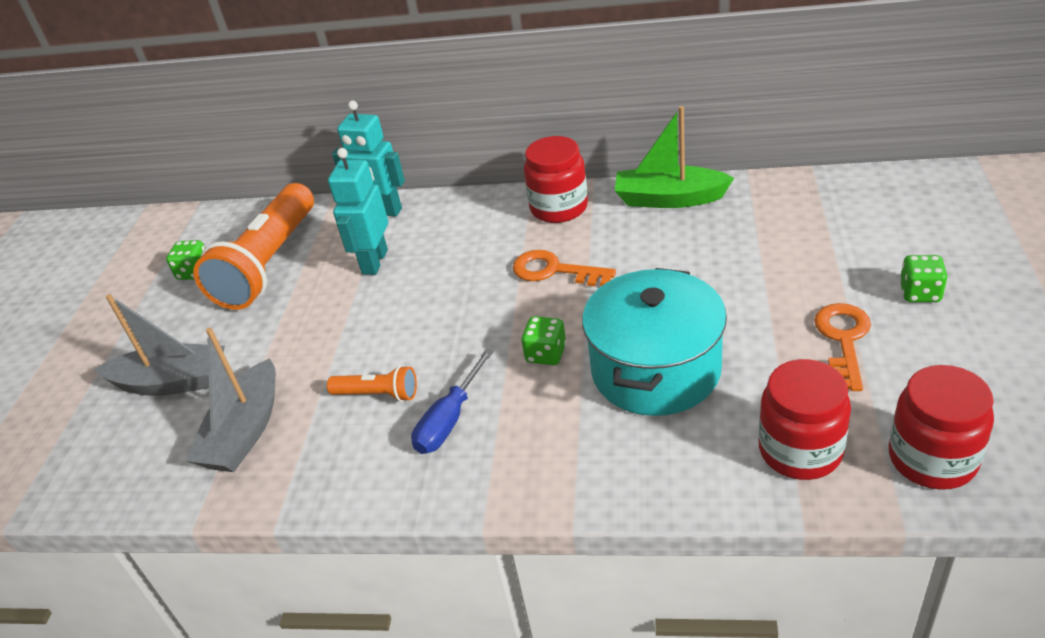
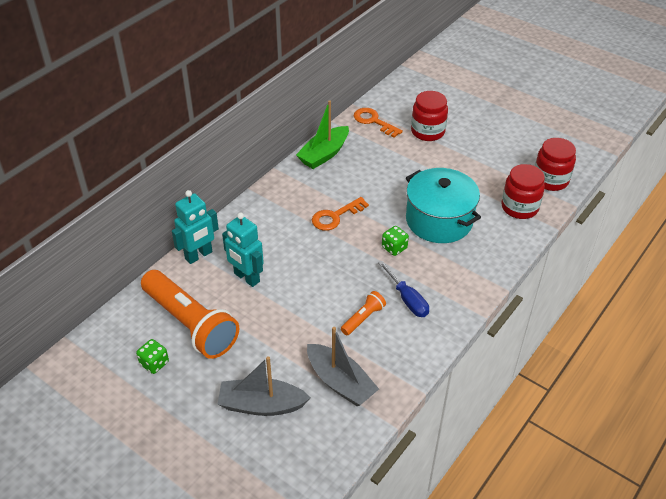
camera: 65 degrees left, 5 degrees up
(172, 382) = (261, 405): grey boat -> grey boat turned 120 degrees counterclockwise
(559, 208) = (284, 191): red jar -> red jar (427, 132)
(843, 340) = (473, 163): orange key -> orange key (374, 121)
(920, 293) = (466, 130): green dice -> none

